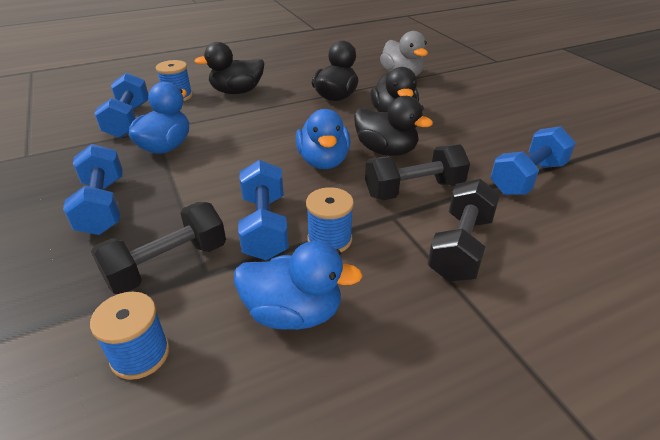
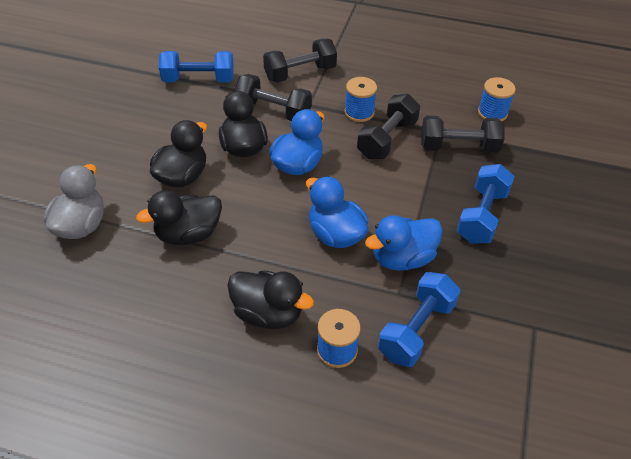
camera: 140 degrees left, 10 degrees up
(265, 226) = (387, 139): blue dumbbell -> black dumbbell
(293, 313) = (412, 92): blue duck -> blue duck (335, 234)

